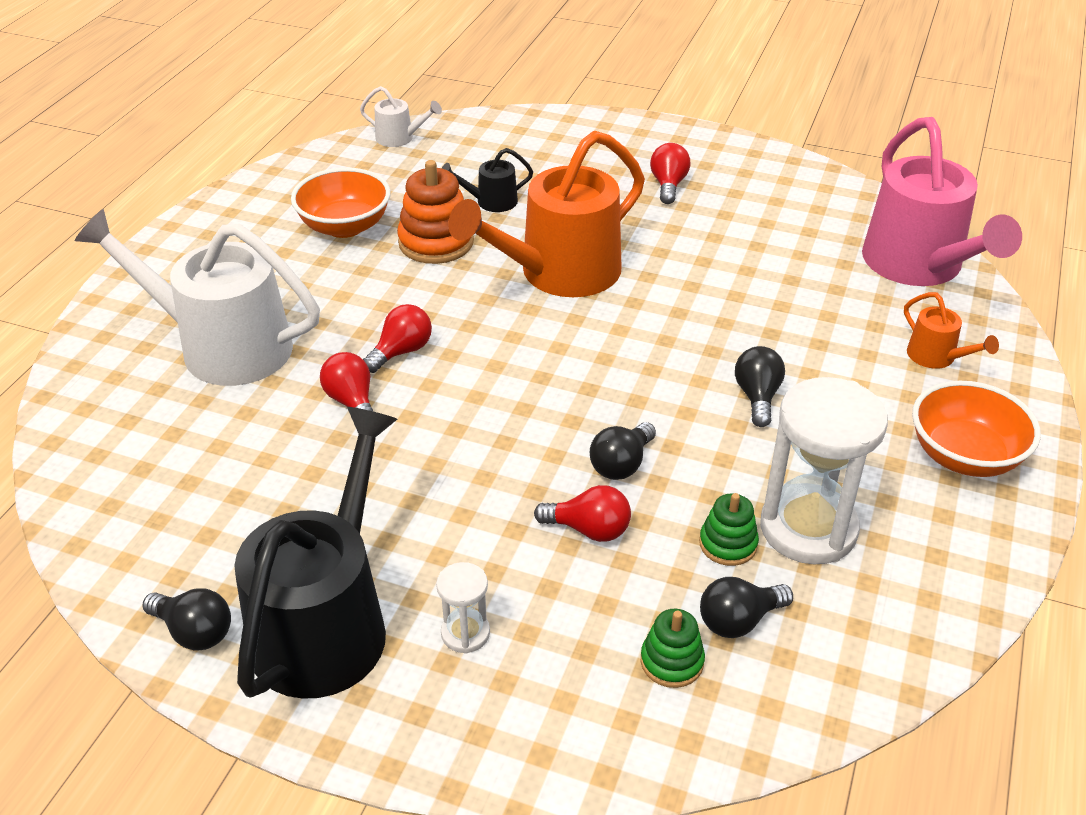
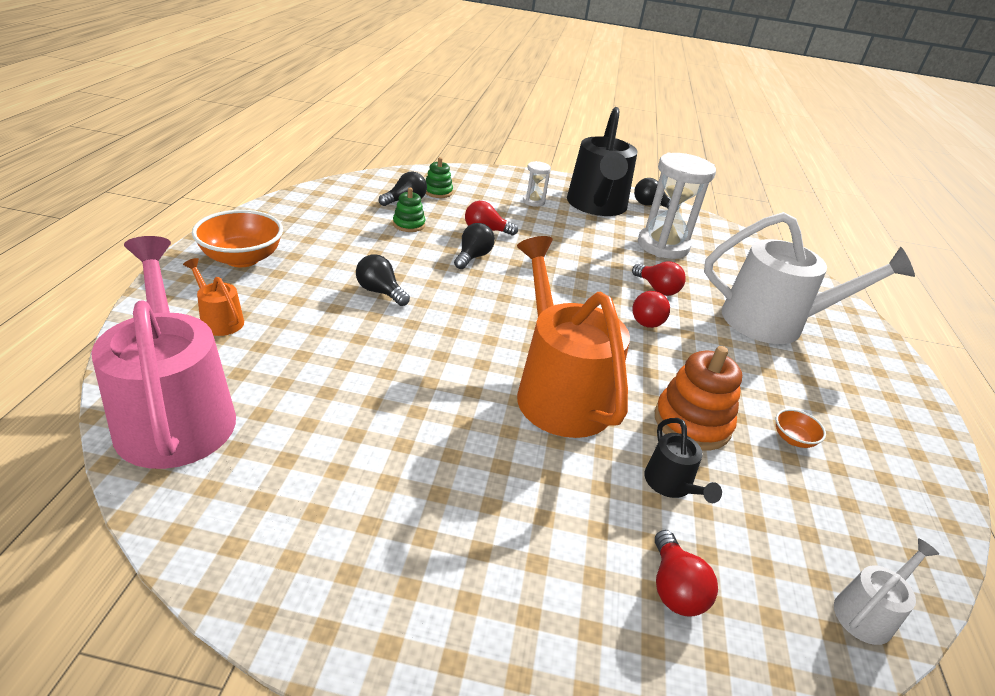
camera: 165 degrees right, 5 degrees down
(345, 226) = (793, 439): orange bowl -> orange bowl, size x0.47
(400, 138) = (868, 612): white watering can -> white watering can turned 135 degrees clockwise
(490, 202) = (671, 485): black watering can -> black watering can turned 105 degrees clockwise
(558, 274) = (558, 390): orange watering can -> orange watering can turned 60 degrees counterclockwise
(668, 185) = (462, 533): red light bulb -> red light bulb (674, 588)
(757, 397) = (380, 292): black light bulb -> black light bulb turned 135 degrees clockwise
(808, 528) = (361, 229): white hourglass -> white hourglass (663, 246)

